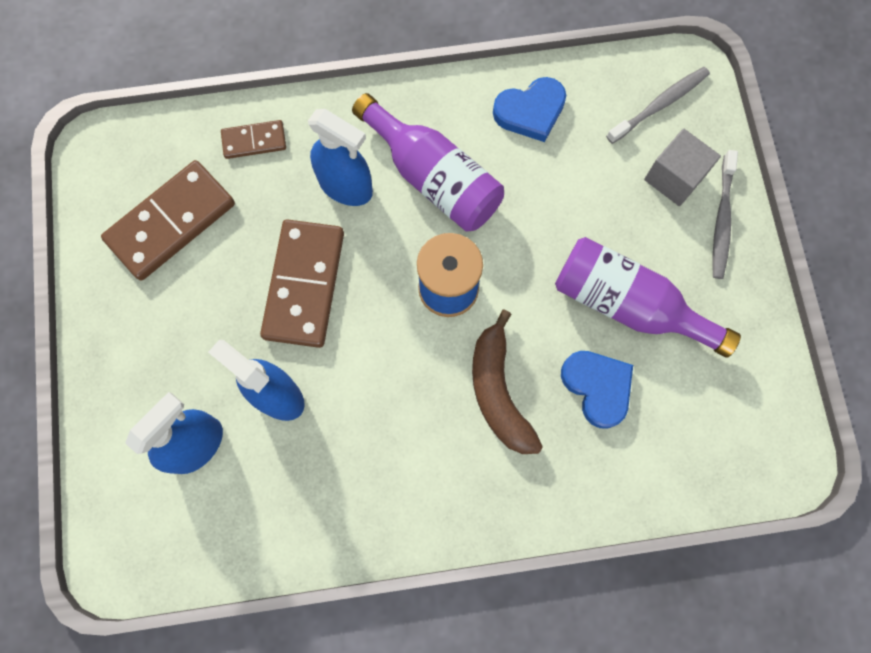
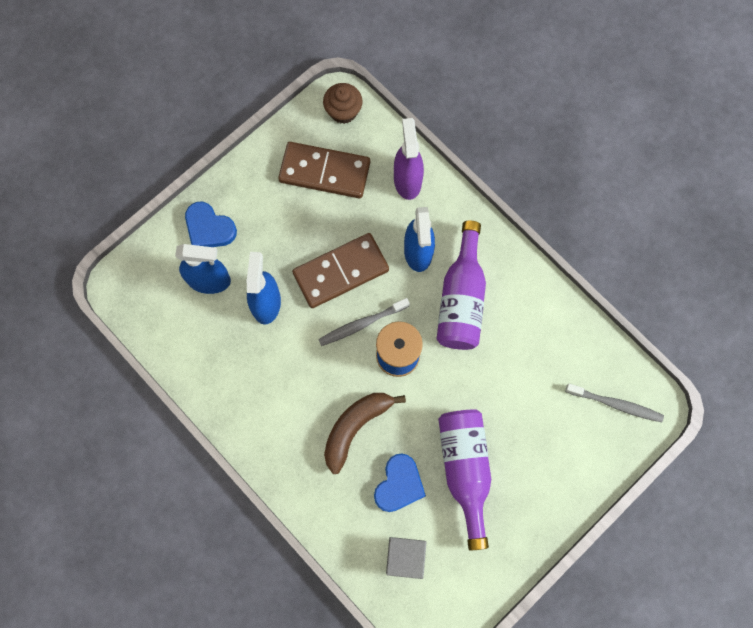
camera: 55 degrees right, 0 degrees up
(116, 153) = (343, 111): none -> brown cupcake
(254, 141) = (407, 180): brown domino -> purple spray bottle
(530, 111) = (549, 327): blue heart -> blue heart (209, 228)
(674, 177) = (571, 445): grey cube -> grey cube (405, 557)
(721, 220) = (564, 494): grey toothbrush -> grey toothbrush (361, 324)

